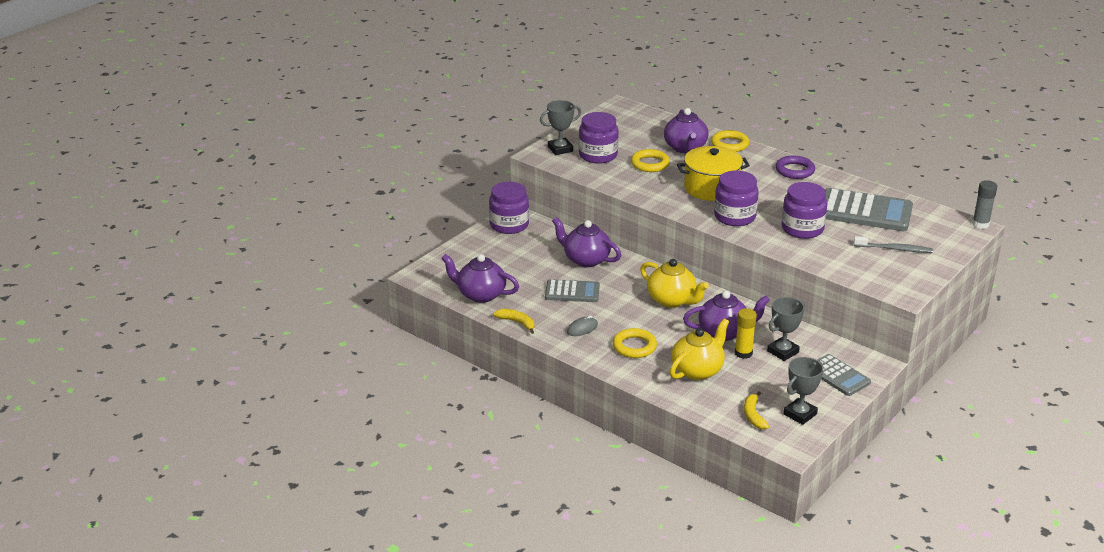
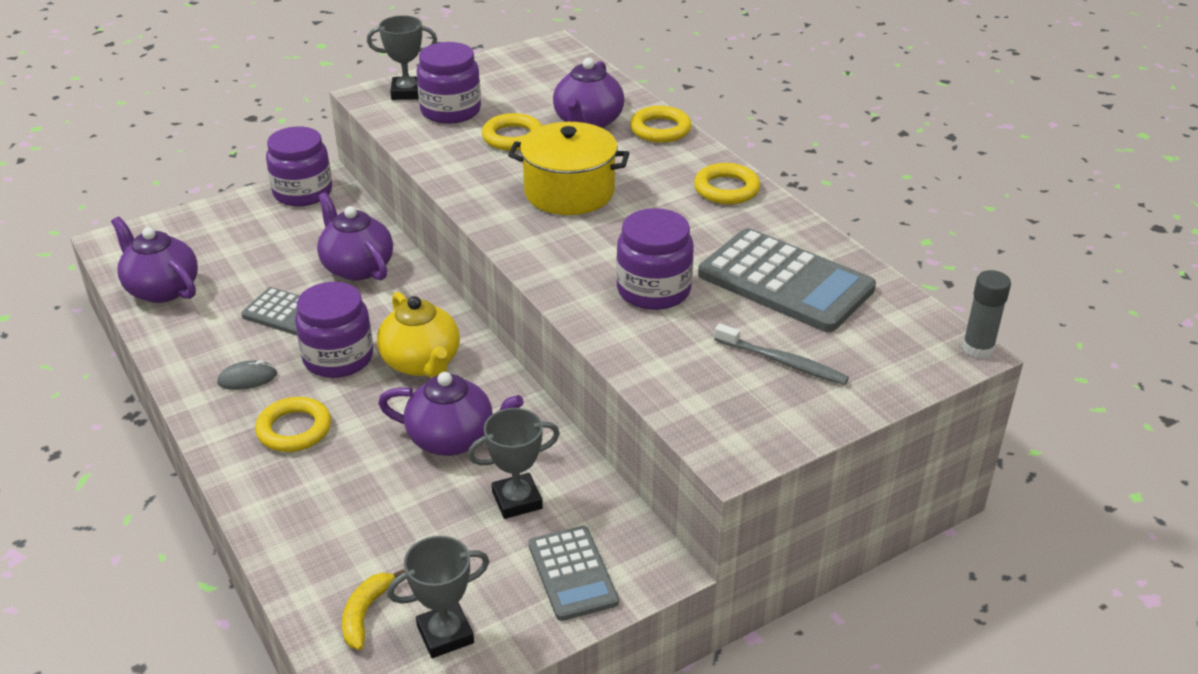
camera: 20 degrees right, 5 degrees up
(517, 322) = (167, 346): yellow banana -> none
(697, 370) = (352, 498): yellow teapot -> none
(734, 217) = (562, 246): purple jar -> purple jar (338, 358)
(743, 353) = (451, 486): yellow glue stick -> none
(794, 170) = (726, 189): purple ring -> yellow ring

